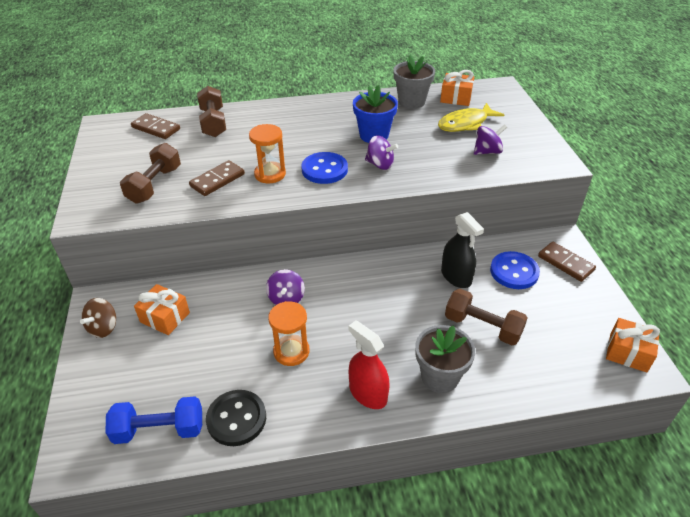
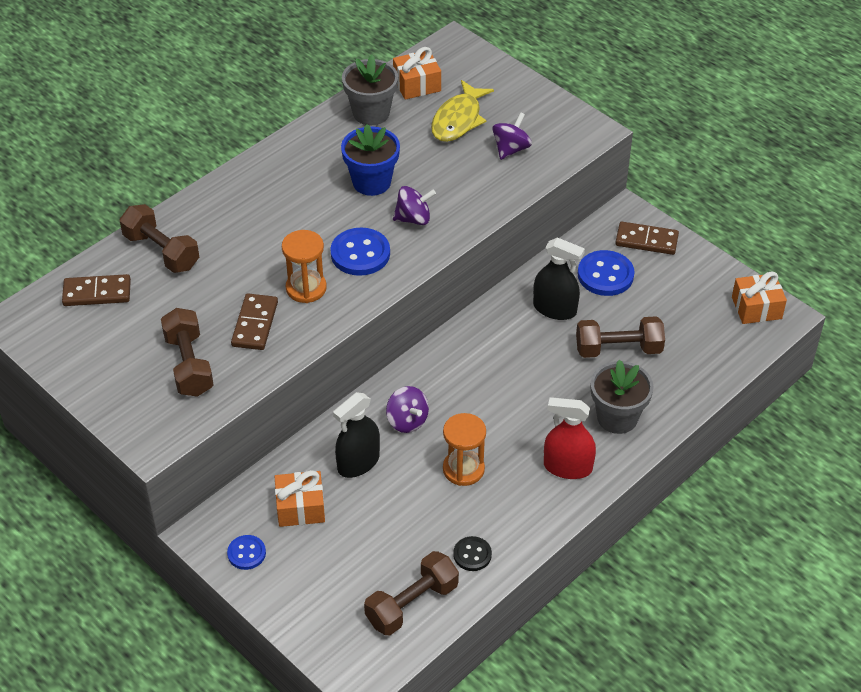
camera: 35 degrees left, 5 degrees up
(103, 328) = (246, 553): brown spinning top -> blue button
(159, 430) = (412, 604): blue dumbbell -> brown dumbbell
(229, 308) = (358, 462): none -> black spray bottle
(236, 419) = (472, 555): black button -> black button, size x0.59

